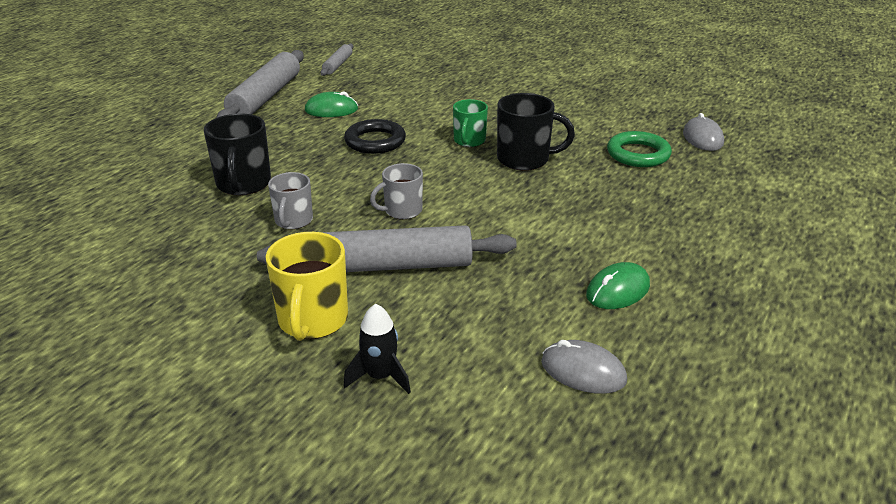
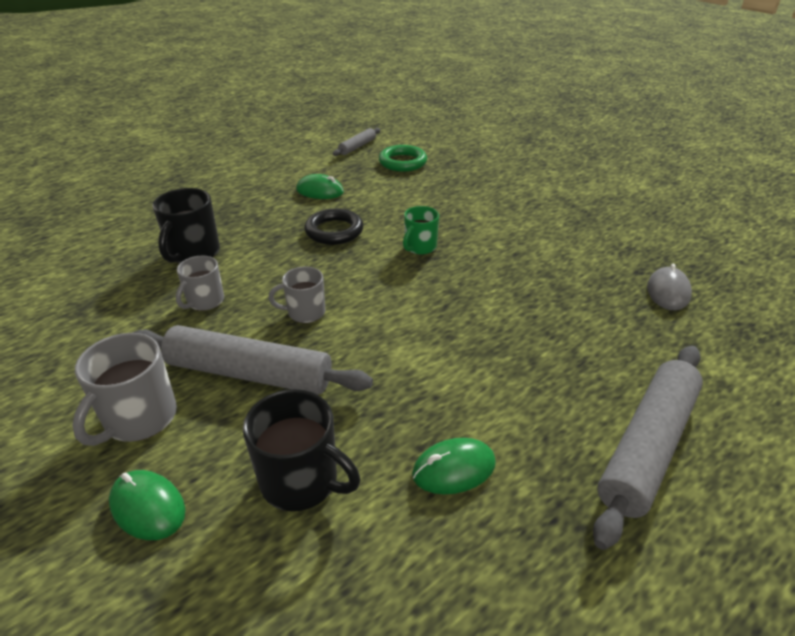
camera: 20 degrees right, 5 degrees up
(265, 97) = (275, 169): grey rolling pin -> grey rolling pin (647, 446)
(312, 320) = (139, 418): yellow mug -> grey mug
(380, 377) = (148, 507): black rocket -> green mouse
(524, 159) = (459, 279): black mug -> black mug (301, 481)
(583, 371) = (347, 570): grey mouse -> none
(638, 154) = (582, 297): green ring -> green ring (402, 162)

